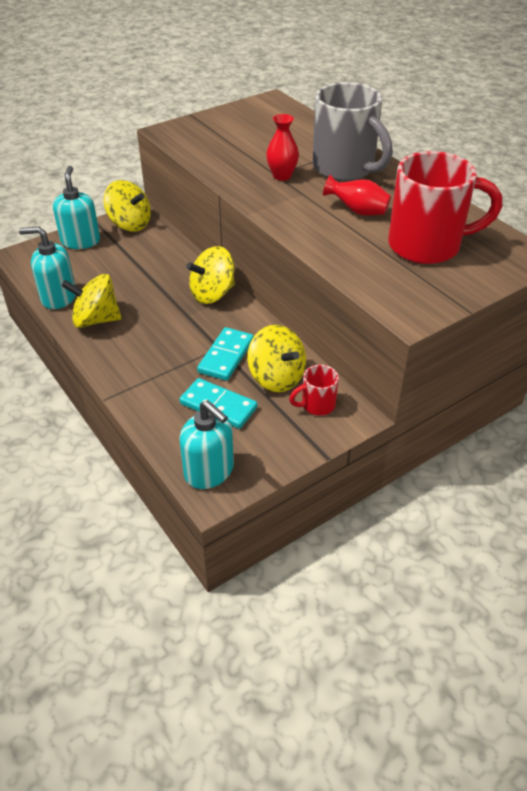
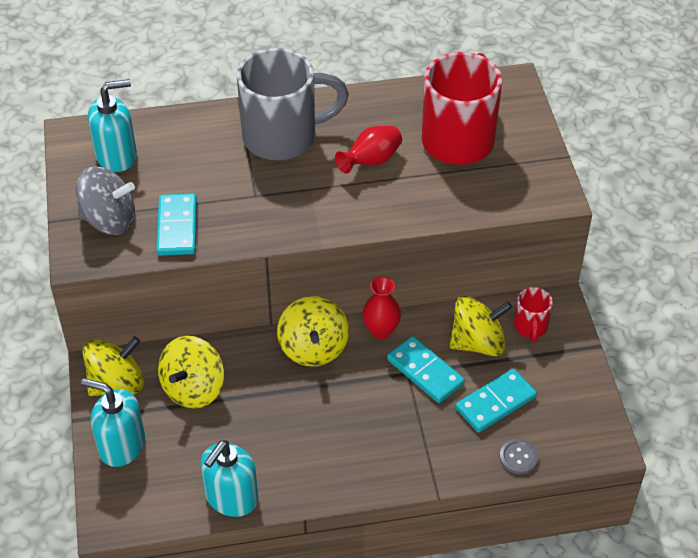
camera: 65 degrees left, 5 degrees up
(96, 320) = (298, 470): yellow spinning top -> yellow spinning top (193, 388)
(167, 436) = (518, 457): none -> grey button
(206, 131) = (109, 220): none -> grey spinning top
(209, 471) = (579, 438): turquoise soap dispenser -> turquoise soap dispenser (117, 156)
(219, 154) = (177, 227): none -> turquoise domino
(282, 176) = (263, 191): red vase -> red vase (381, 330)

